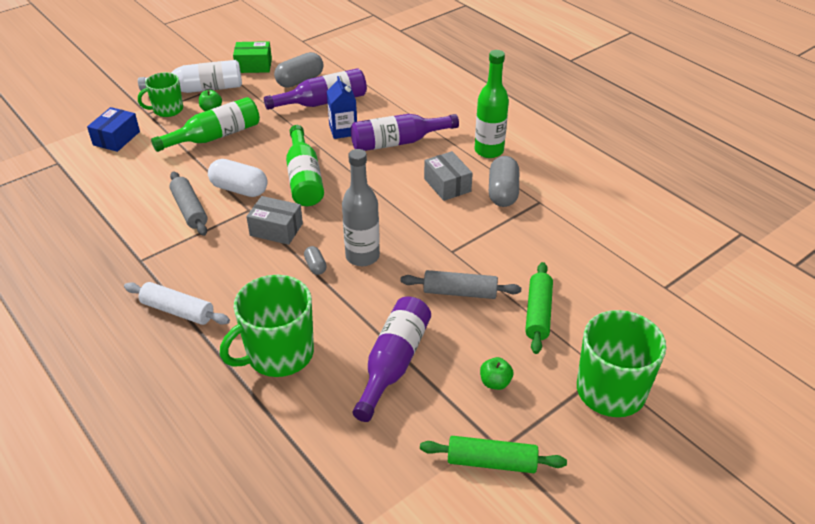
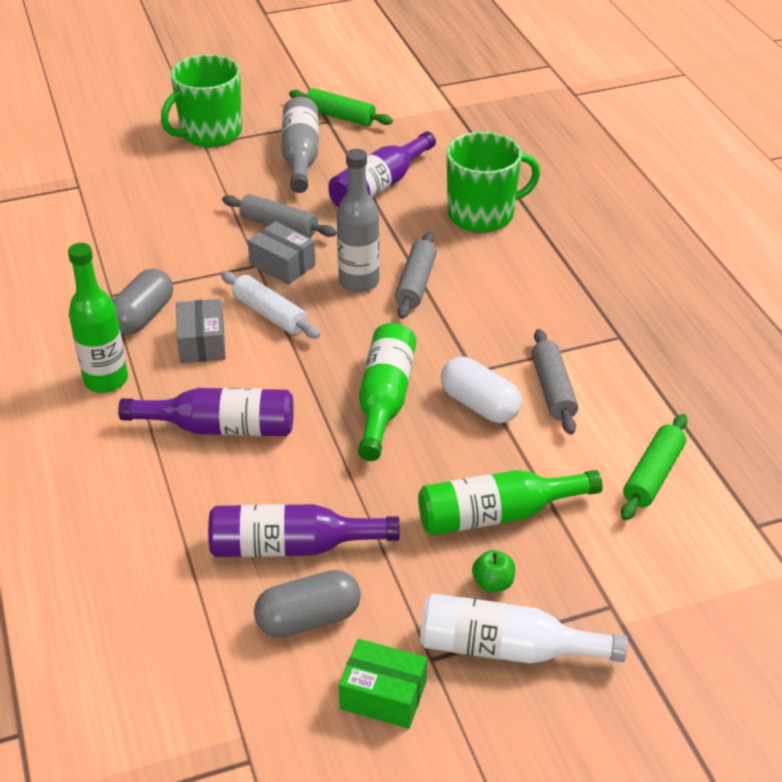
camera: 160 degrees left, 0 degrees up
(116, 138) = (664, 555): blue box -> none
(167, 110) = (573, 605): green mug -> none
(178, 311) = (577, 273): white rolling pin -> white rolling pin (270, 314)
(276, 229) = (446, 336): grey box -> grey box (282, 265)
(315, 266) = (416, 283): grey capsule -> grey rolling pin
(343, 130) = (289, 473): blue carton -> none
(495, 382) = (300, 156): green apple -> grey bottle
(538, 313) = (219, 193): green rolling pin -> green rolling pin (653, 475)

